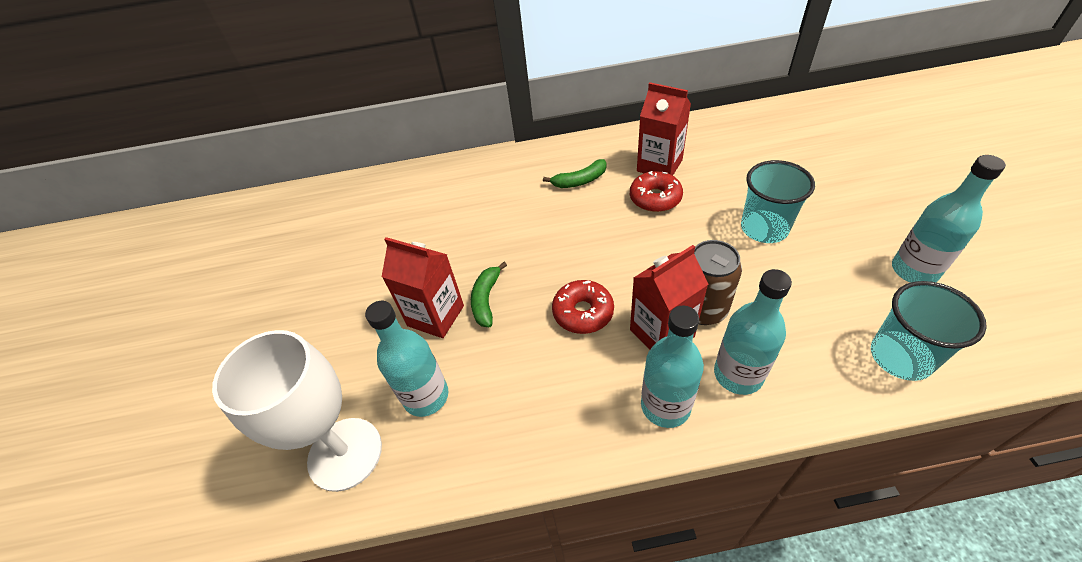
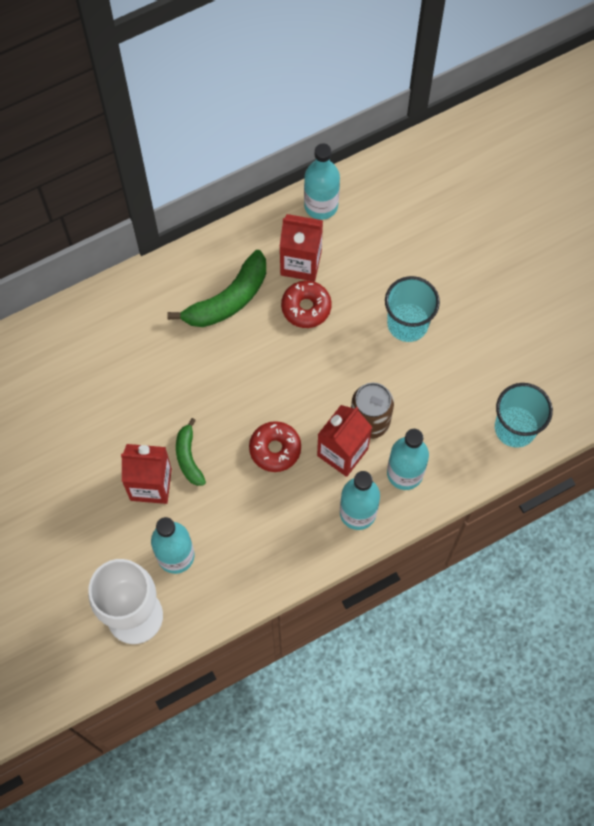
camera: 25 degrees left, 20 degrees up
(580, 181) = (228, 299): green banana -> green banana, size x1.72
(914, 270) = (526, 343): turquoise bottle -> turquoise bottle (321, 205)

